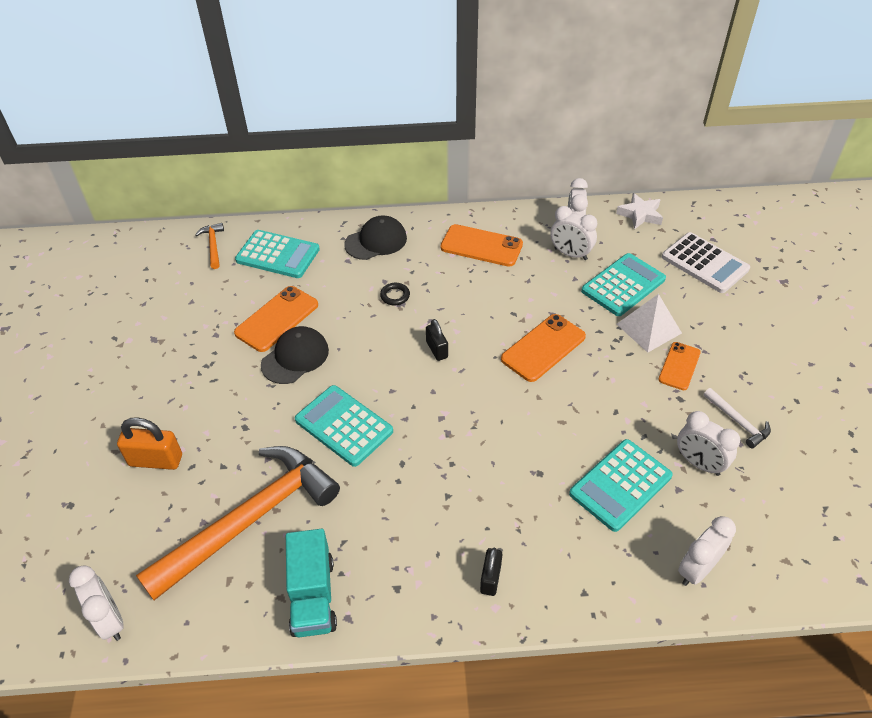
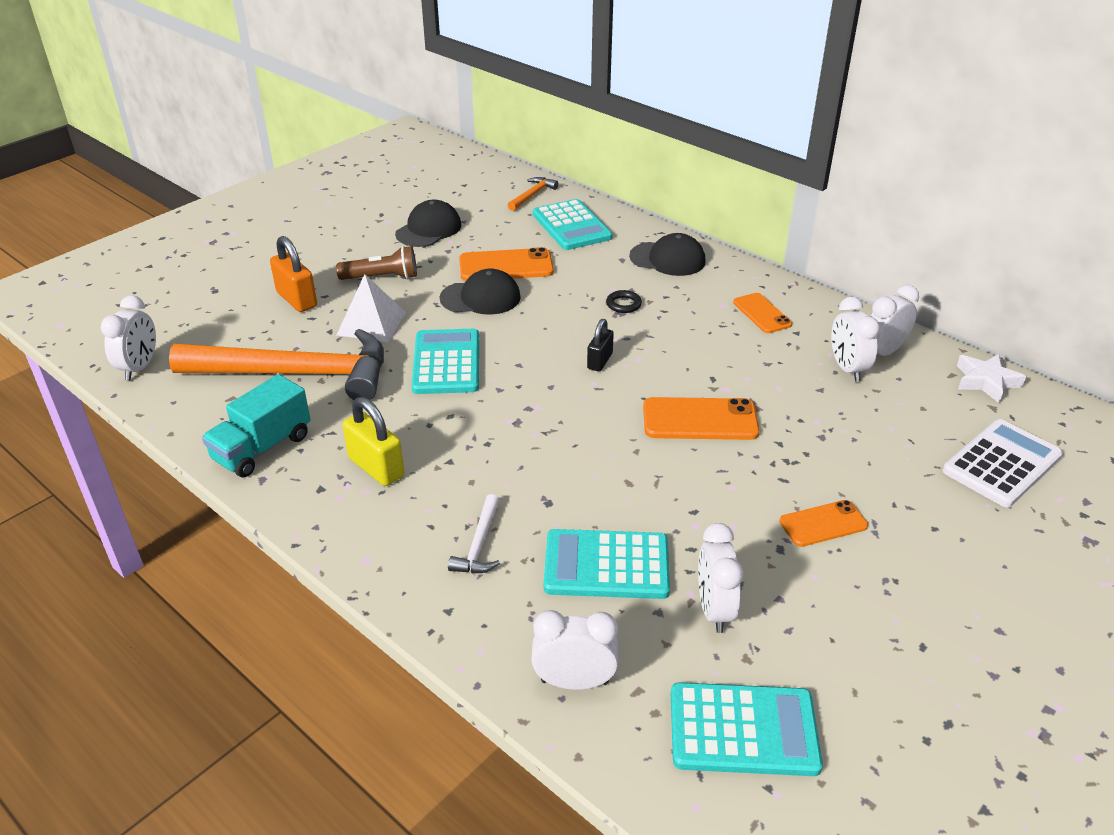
camera: 45 degrees right, 10 degrees down
(174, 326) = (428, 229): none -> black cap
(197, 392) = (382, 277): none -> brown flashlight
(410, 540) = (376, 467): none -> yellow padlock
(481, 246) = (762, 313): orange phone -> orange phone, size x0.65
(490, 578) = (393, 538): black padlock -> none
(623, 285) = (867, 425): turquoise calculator -> turquoise calculator (743, 730)
(648, 328) = (839, 474): white pyramid -> white pyramid (371, 323)
(704, 263) = (1002, 464): white calculator -> white calculator turned 135 degrees counterclockwise
(738, 422) = (815, 611): white hammer -> white hammer (479, 544)

